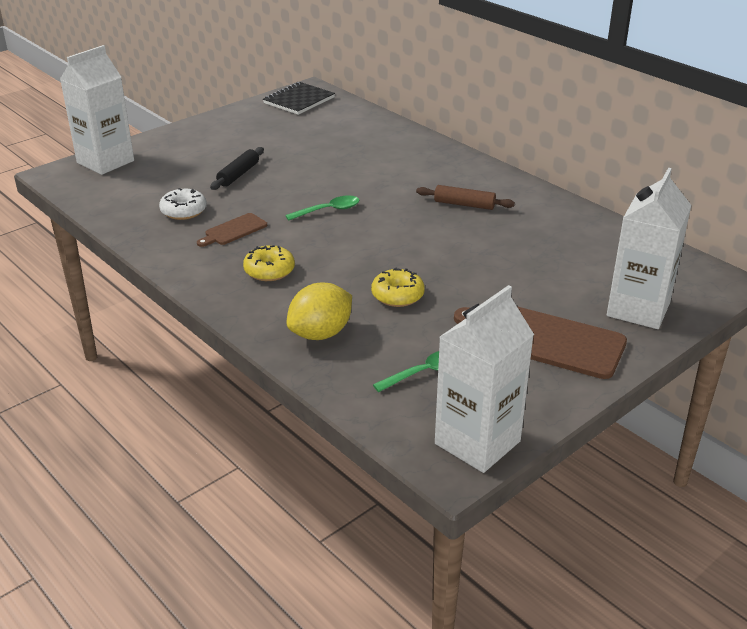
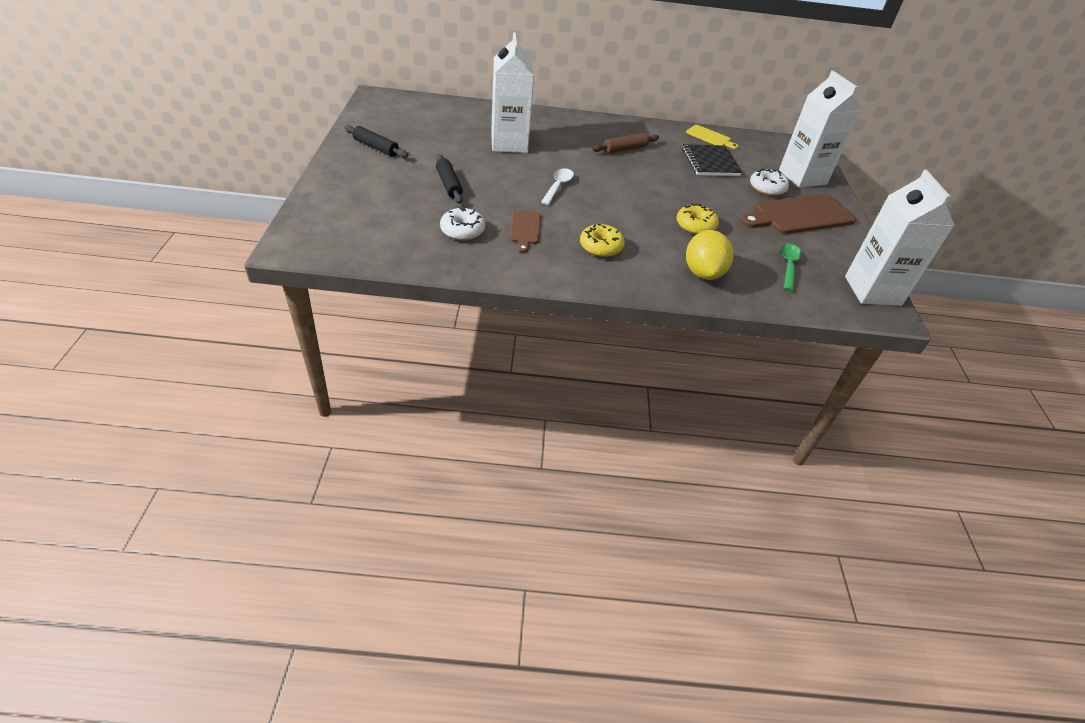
camera: 50 degrees left, 10 degrees up
(105, 162) = (317, 217): white carton -> white carton (509, 143)
(235, 128) = (376, 147): none -> black rolling pin
(299, 100) = (384, 108): black notebook -> black notebook (710, 162)
(328, 210) = (558, 186): green spoon -> white spoon
(561, 300) = (767, 188): none -> white donut
(596, 228) = (710, 137): none -> yellow cutting board

